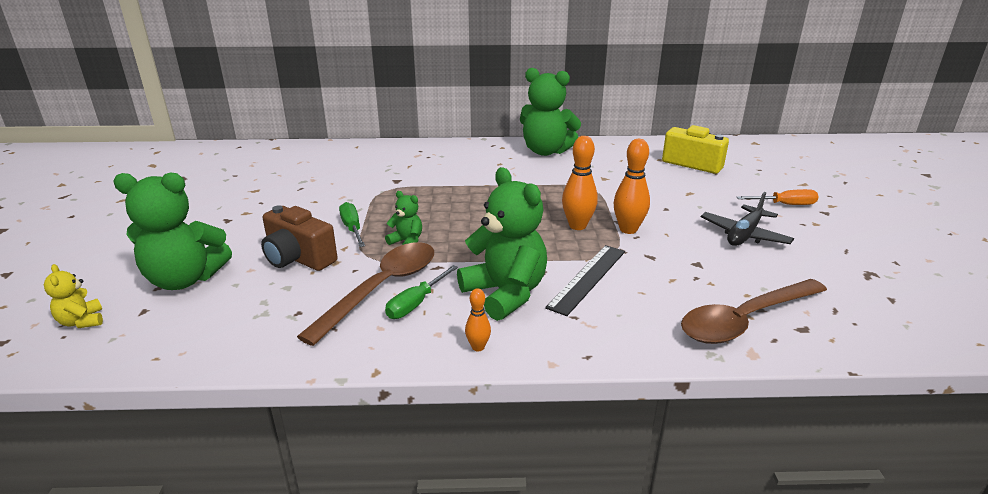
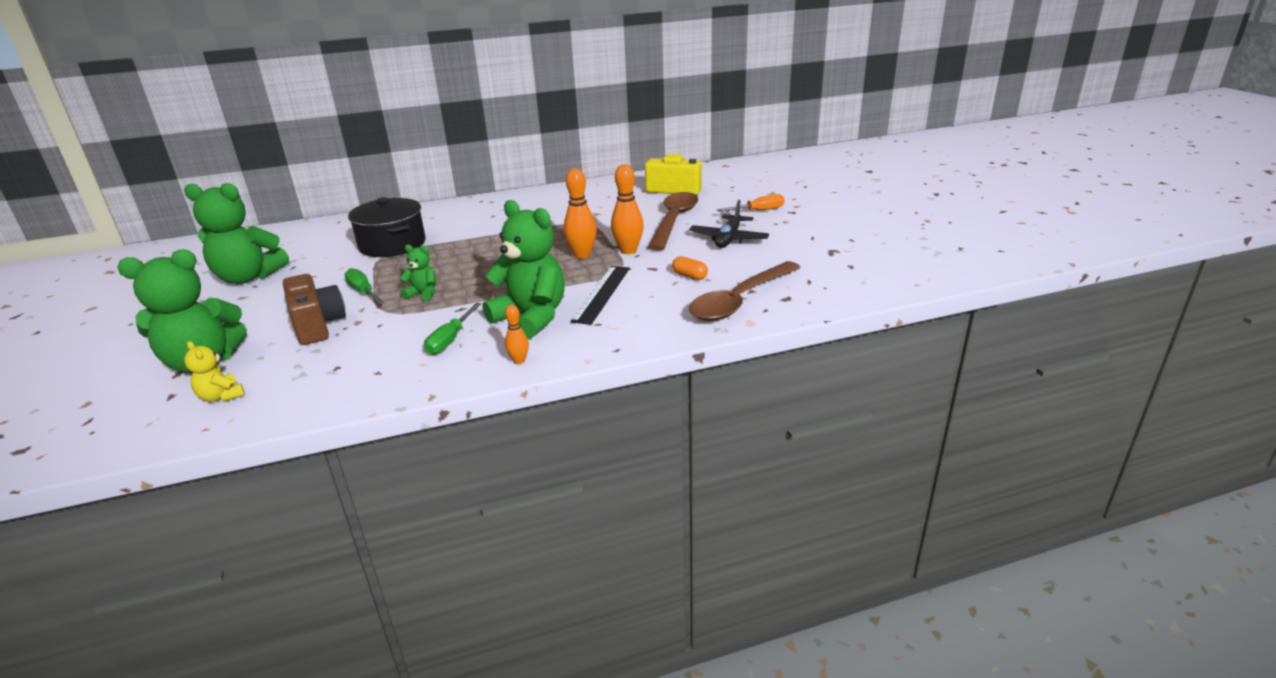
camera: 15 degrees left, 0 degrees up
(82, 321) = (106, 416): yellow teddy bear -> yellow teddy bear (221, 396)
(298, 258) = (317, 325): brown camera -> brown camera turned 135 degrees counterclockwise
(381, 289) = (412, 335): brown spoon -> brown spoon (674, 221)
(396, 179) = (392, 244): none -> black pot
(546, 151) = (535, 199): green teddy bear -> green teddy bear (248, 277)
(690, 275) = (689, 276): none -> orange capsule

